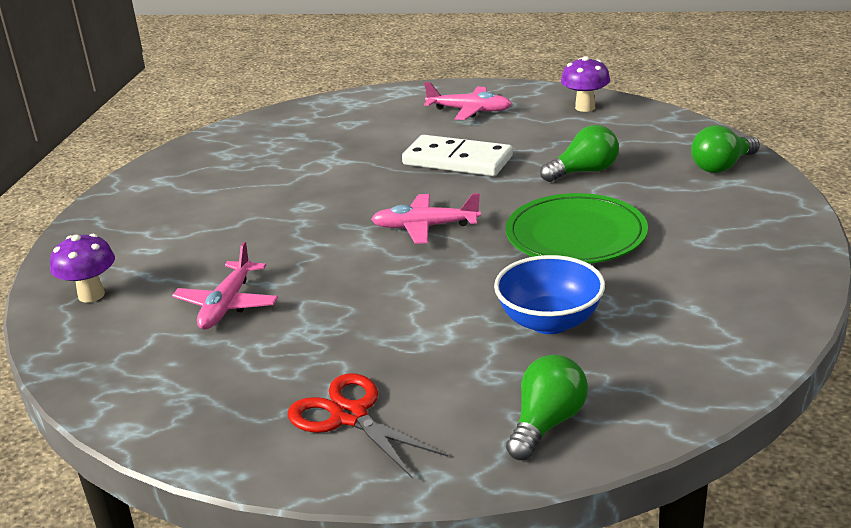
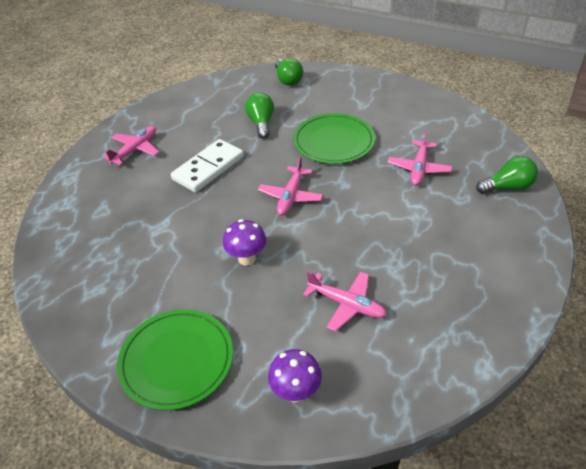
camera: 75 degrees left, 15 degrees up
(134, 219) = (176, 360): none -> green plate
(349, 416) = (488, 257): red scissors -> none
(547, 424) = (507, 187): green light bulb -> green light bulb turned 120 degrees clockwise
(549, 321) = (419, 168): blue bowl -> pink plane
(585, 107) = (175, 105): purple mushroom -> purple mushroom (247, 258)

